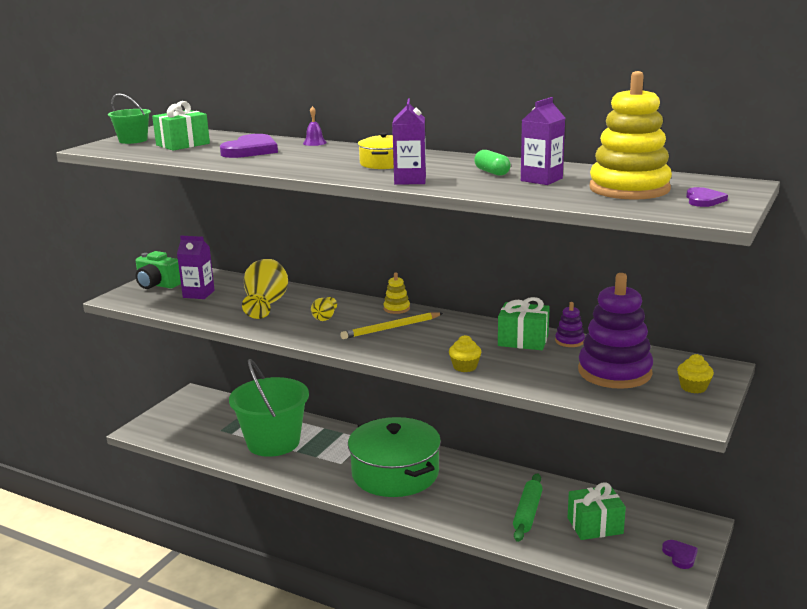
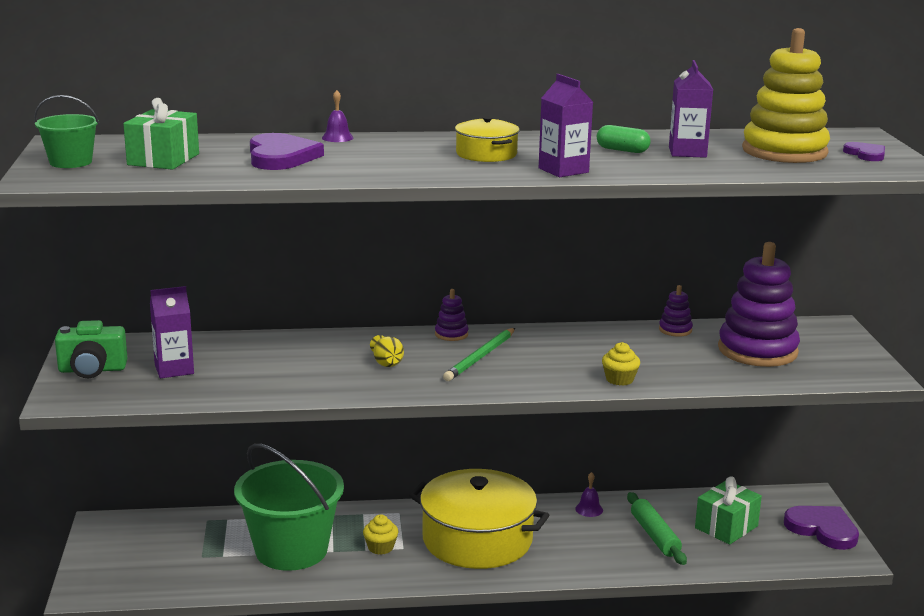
camera: 35 degrees left, 0 degrees up
(265, 304) = (287, 363): yellow vase -> none
(391, 328) = (480, 357): yellow pencil -> green pencil
(395, 473) = (477, 539): green pot -> yellow pot
(396, 308) = (451, 334): yellow stacking toy -> purple stacking toy
(500, 477) = (589, 509): none -> purple bell
(523, 340) = (632, 339): green gift -> none
(680, 555) = (822, 529): purple heart -> purple heart, size x1.81
(693, 387) = (838, 348): yellow cupcake -> yellow cupcake (380, 547)

